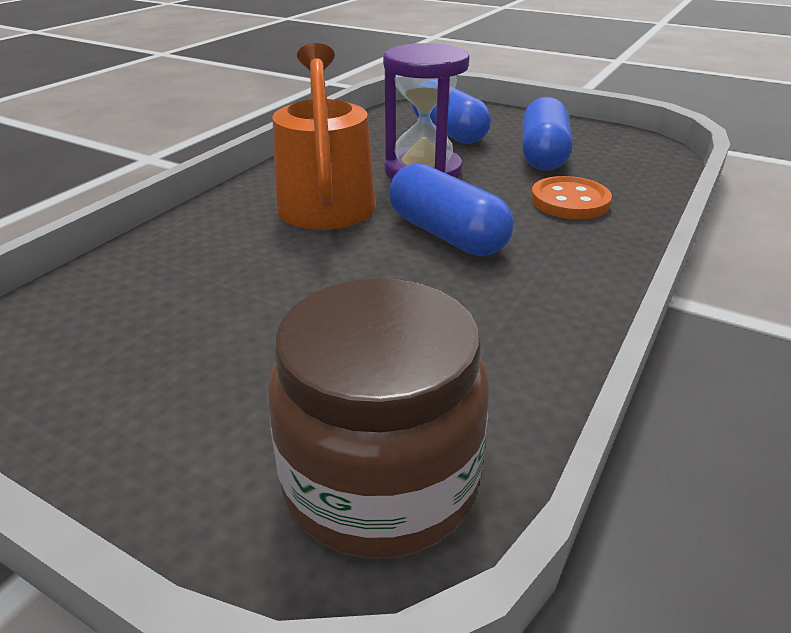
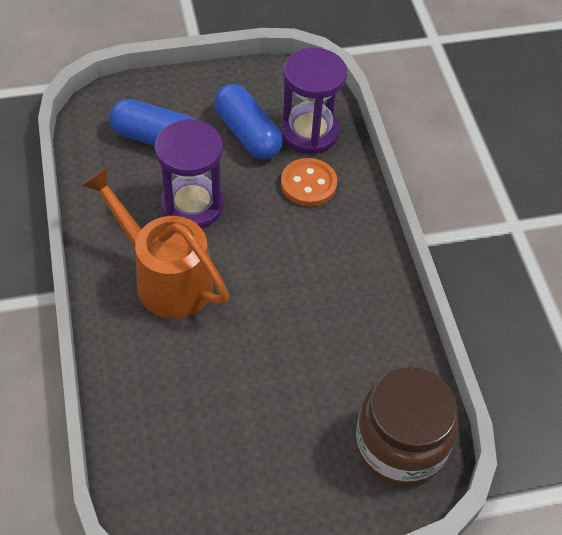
camera: 45 degrees left, 20 degrees up
(446, 234) = (272, 265): blue capsule -> none
(616, 173) = (309, 132): none -> purple hourglass

